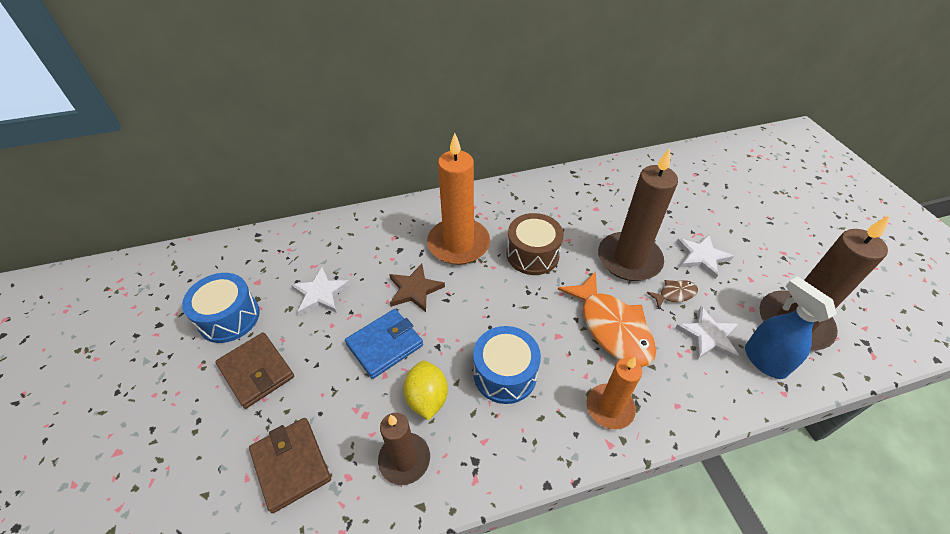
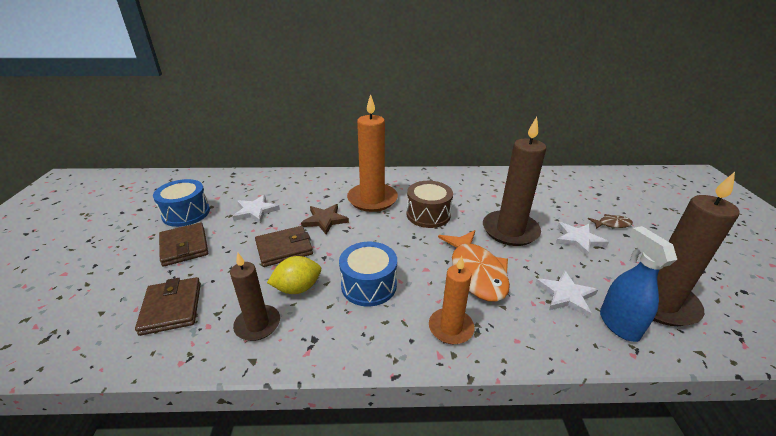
camera: 15 degrees right, 15 degrees down
(385, 345) = (284, 248): blue wallet -> brown wallet
(427, 398) = (297, 288): yellow lemon -> yellow lemon turned 60 degrees clockwise
(674, 294) = (543, 260): brown fish -> brown fish (612, 224)

